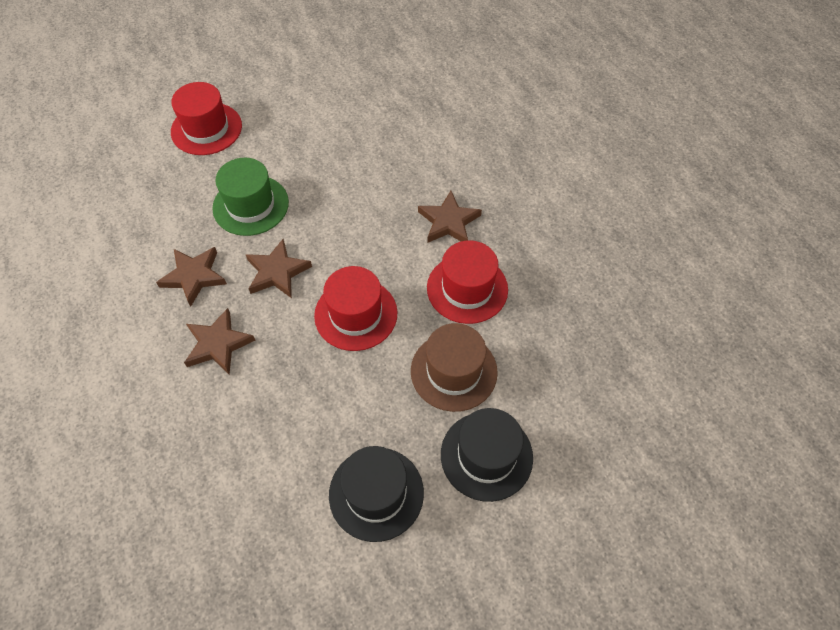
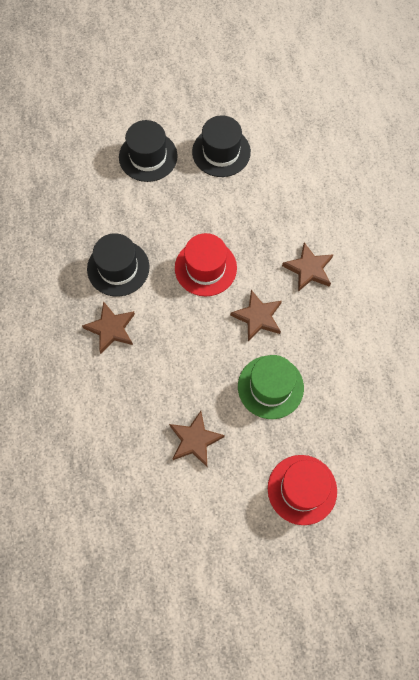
camera: 165 degrees left, 10 degrees up
(194, 276) = (323, 329): brown star -> brown star (195, 440)
(453, 371) = (149, 211): brown hat -> none
(467, 288) = (118, 268): red hat -> black hat

